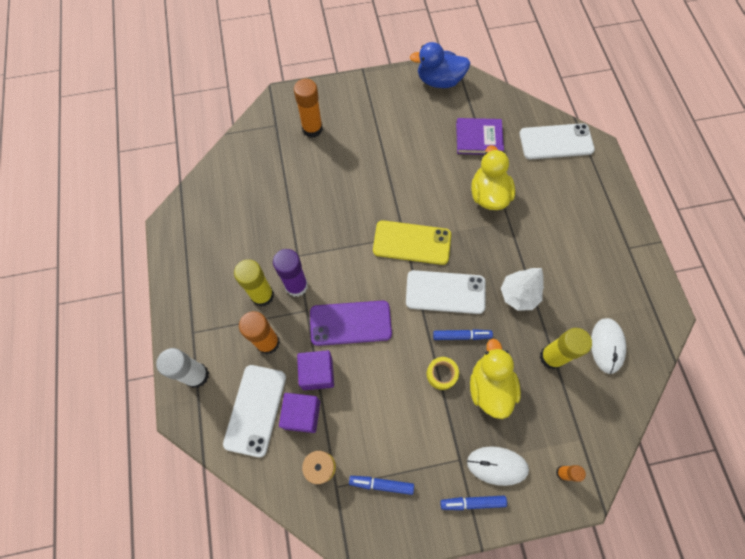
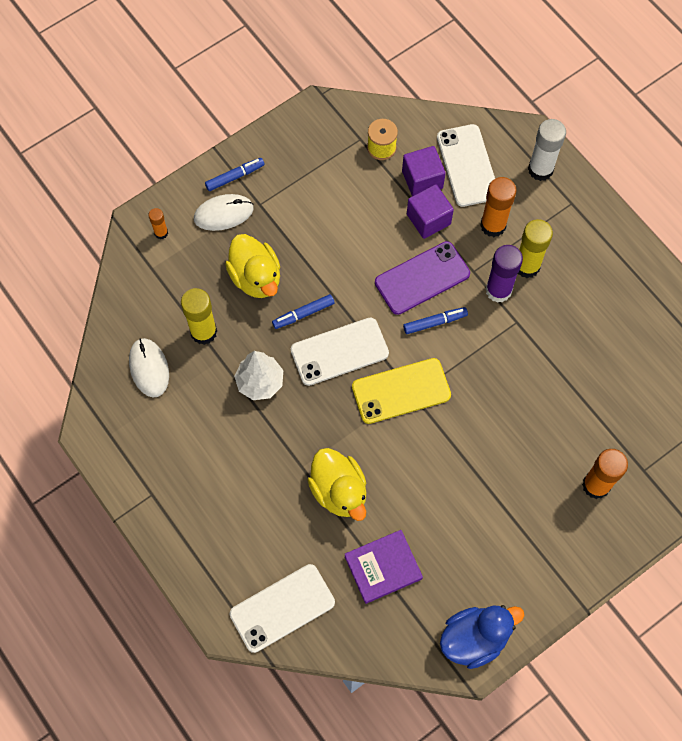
camera: 155 degrees right, 0 degrees up
(381, 484) = (321, 157): blue marker -> blue marker (434, 322)
(441, 374) = (308, 269): yellow tape -> none

